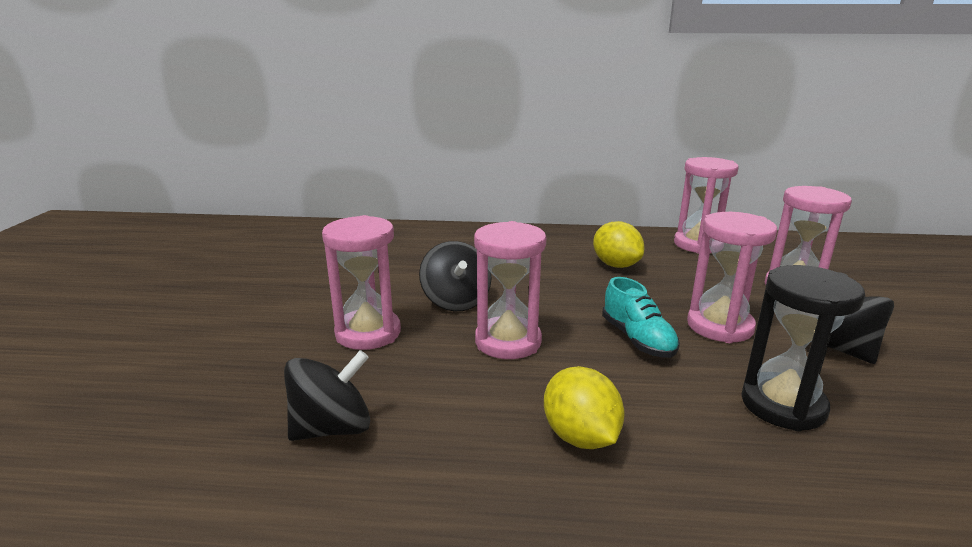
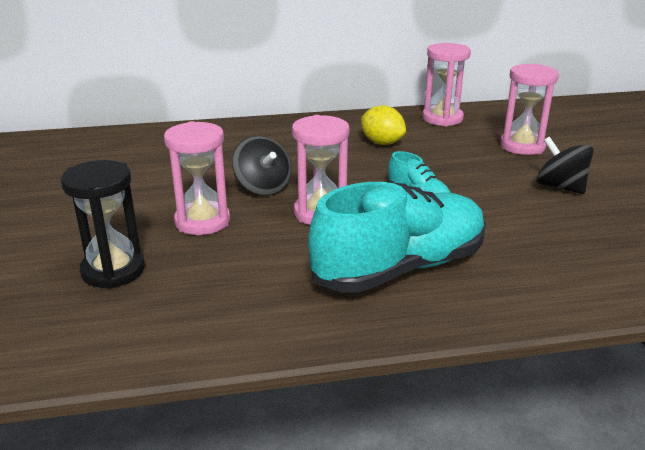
camera: 15 degrees left, 5 degrees up
(332, 428) = (217, 290): black spinning top -> none
(580, 437) = (400, 268): yellow lemon -> turquoise shoe
(719, 326) = (475, 182): pink hourglass -> none
(783, 405) = (529, 229): black hourglass -> black hourglass (113, 271)

